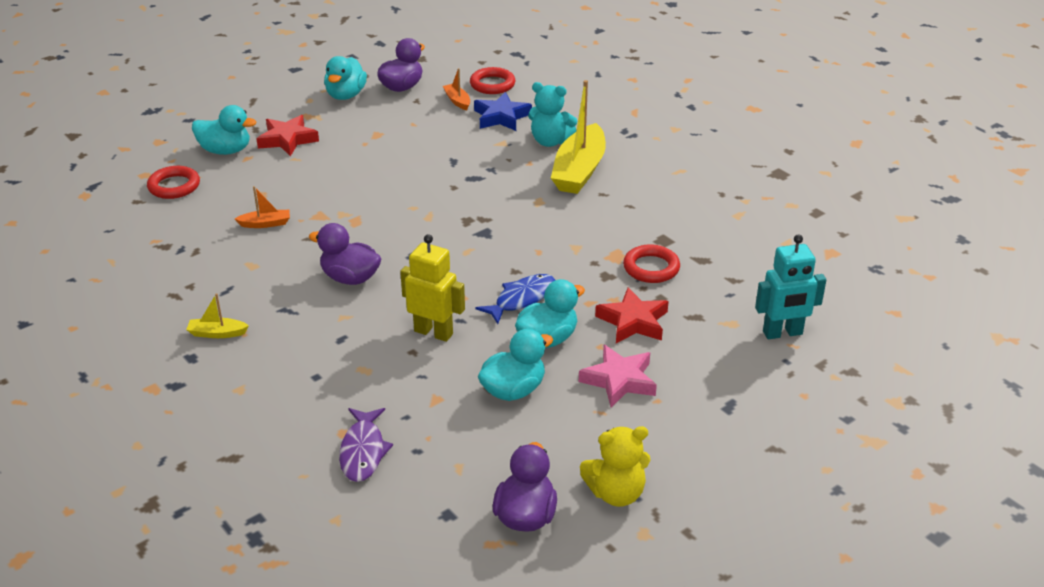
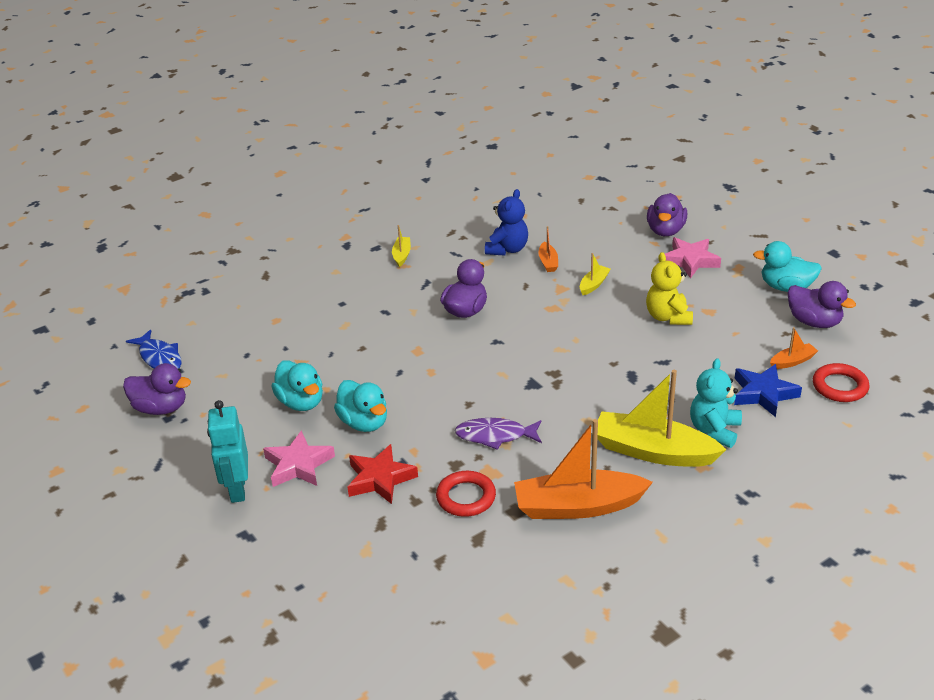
camera: 95 degrees right, 0 degrees up
(174, 186) = (604, 213): red ring -> none
(225, 150) = (665, 231): turquoise duck -> purple duck
(229, 252) = (507, 249): none -> blue teddy bear
(287, 140) = (690, 261): red star -> pink star
(317, 195) = (594, 284): none -> yellow boat
(363, 451) = (253, 330): purple fish -> purple fish (495, 436)
(433, 332) = (385, 358): yellow robot -> none
(521, 299) = (424, 407): blue fish -> blue fish (159, 358)
(616, 493) = (166, 456): yellow teddy bear -> yellow teddy bear (668, 317)
(652, 208) = (578, 506): none -> orange boat
(782, 333) = (343, 590): turquoise robot -> turquoise robot (237, 489)

